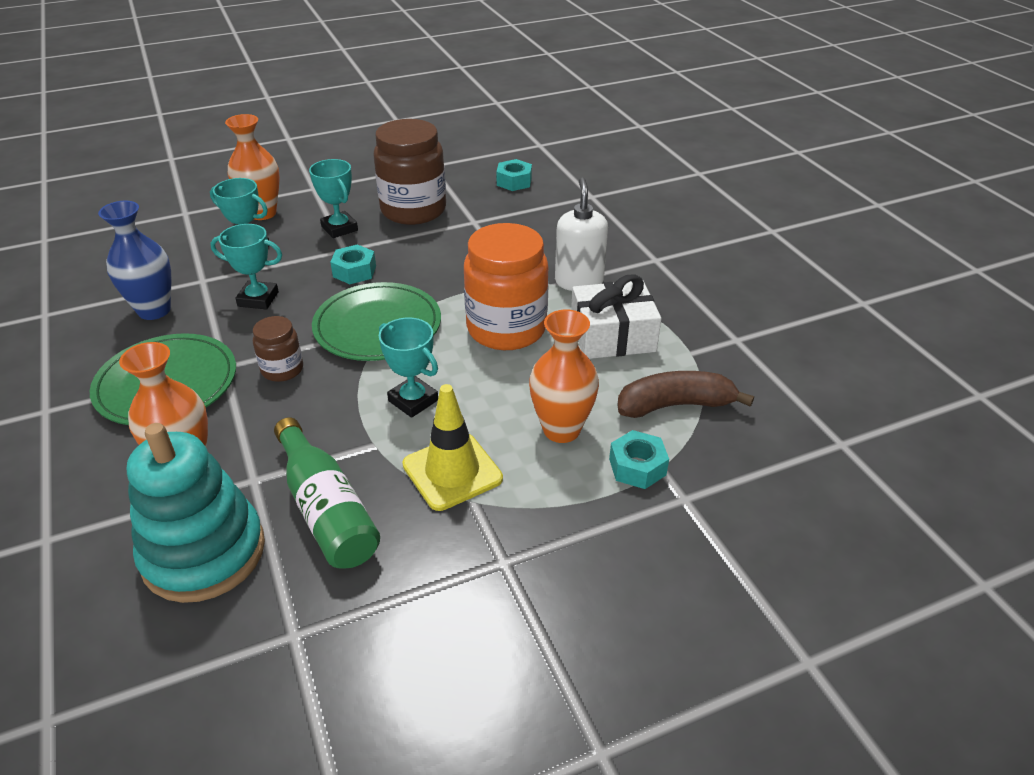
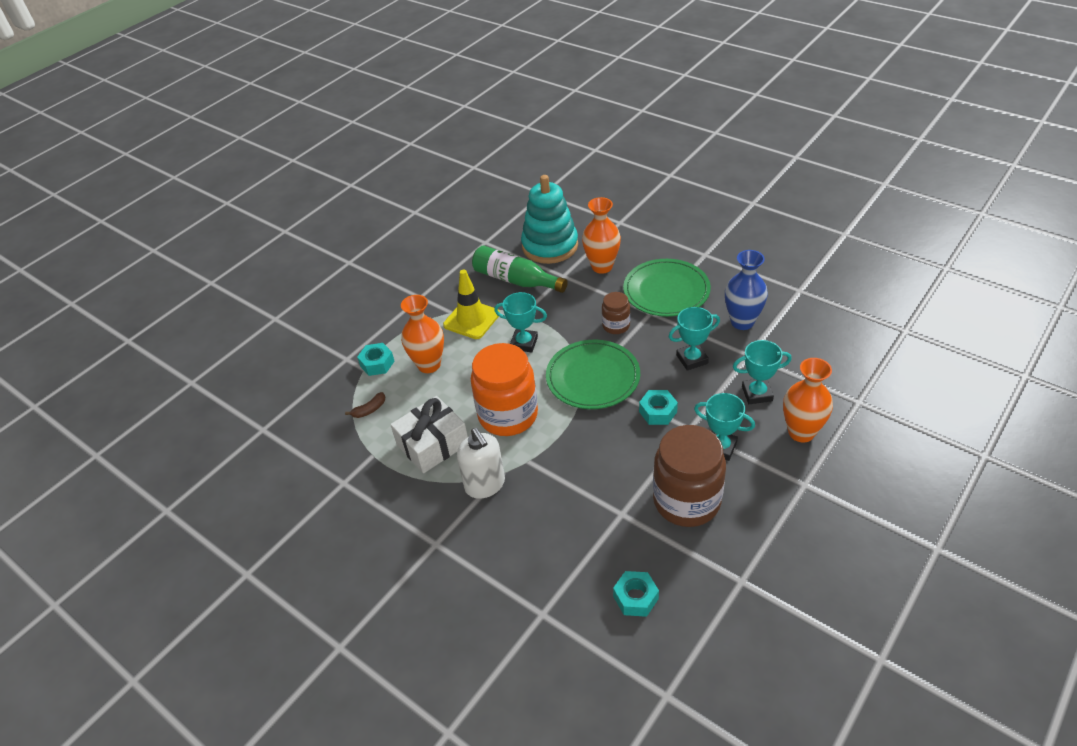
camera: 155 degrees right, 5 degrees up
(675, 405) = (369, 409): brown banana -> brown banana, size x0.49

